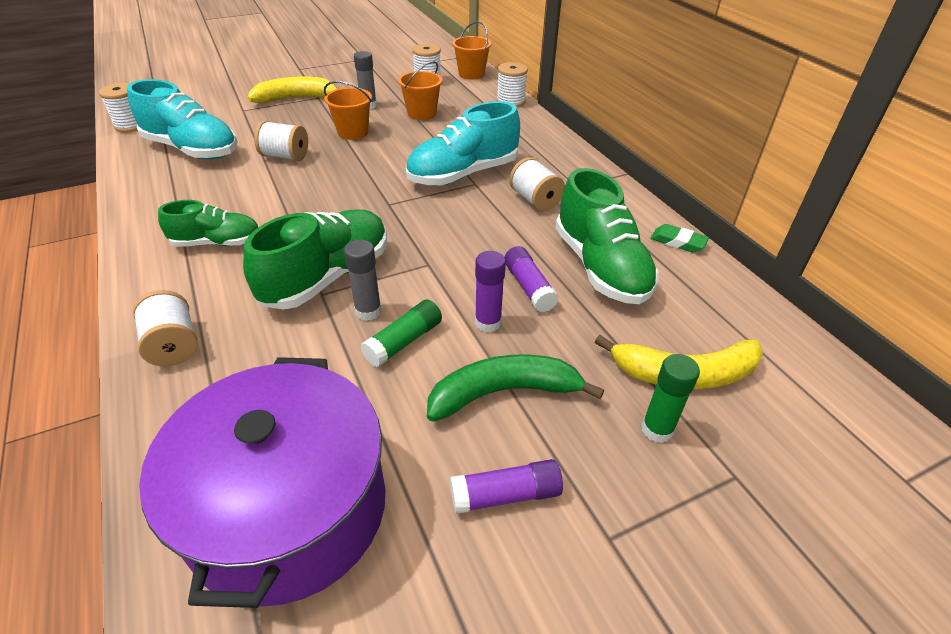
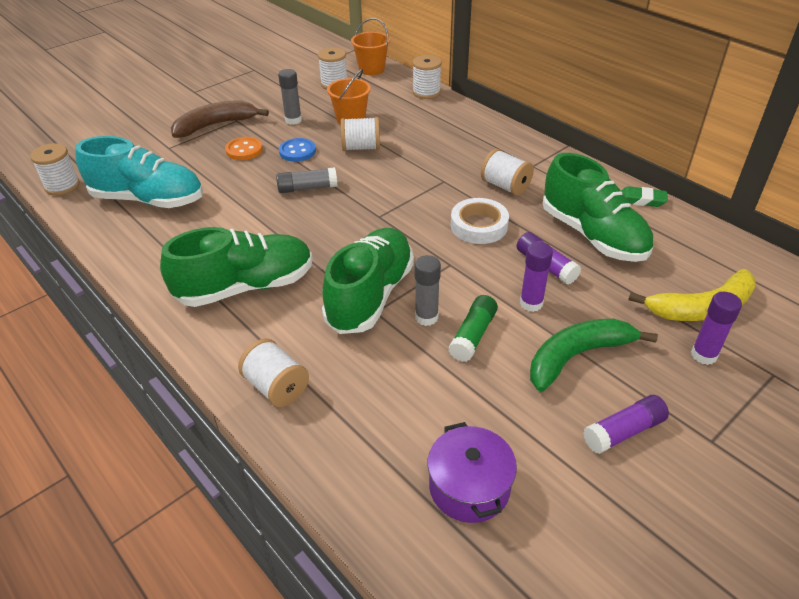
camera: 15 degrees left, 0 degrees up
(217, 243) = (246, 287): green shoe -> green shoe, size x1.63
(285, 156) = (248, 189): white spool -> white spool (361, 148)
(289, 509) = (469, 487): purple pot -> purple pot, size x0.50
(296, 98) = (215, 125): yellow banana -> brown banana
(306, 123) = (244, 150): none -> orange button
(338, 166) = (307, 188): none -> grey glue stick
(353, 132) = (297, 151): orange bucket -> blue button
(463, 174) = (428, 174): turquoise shoe -> none
(482, 232) = (479, 226): none -> white tape
(657, 429) = (703, 355): green glue stick -> purple glue stick

